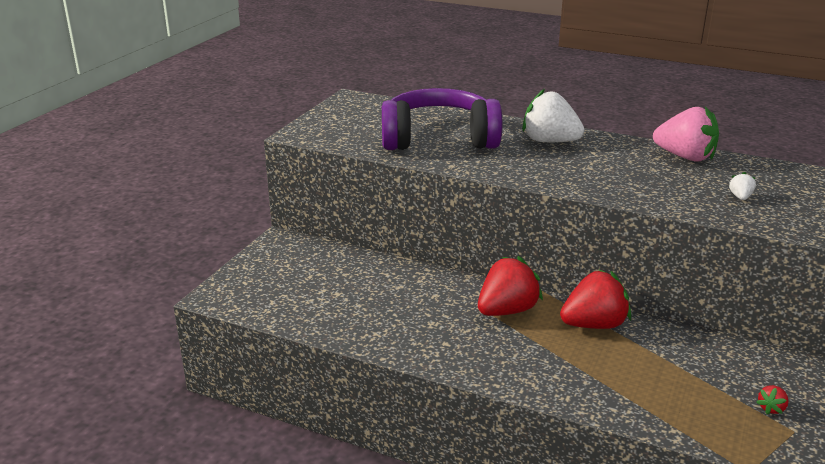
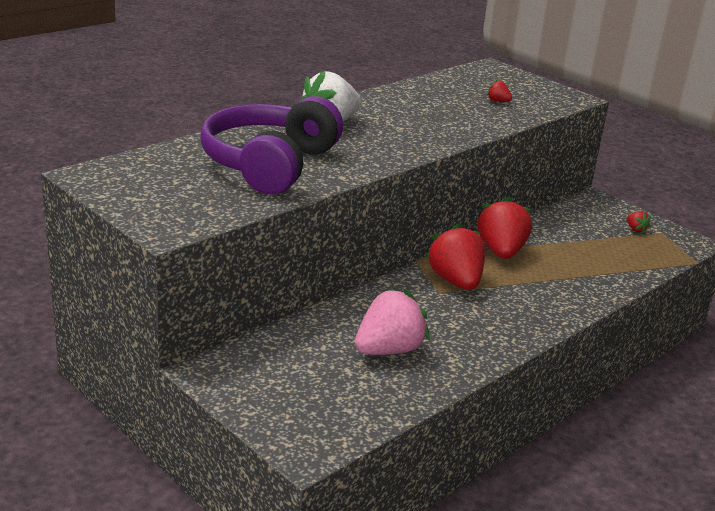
camera: 70 degrees left, 0 degrees up
(685, 157) = (412, 92): pink strawberry -> pink strawberry (389, 350)
(740, 197) = (498, 101): white strawberry -> red strawberry

